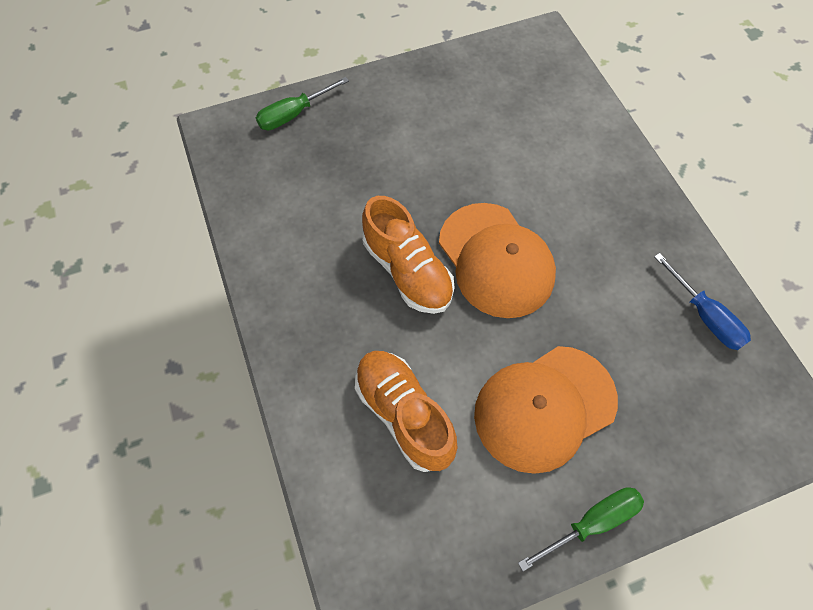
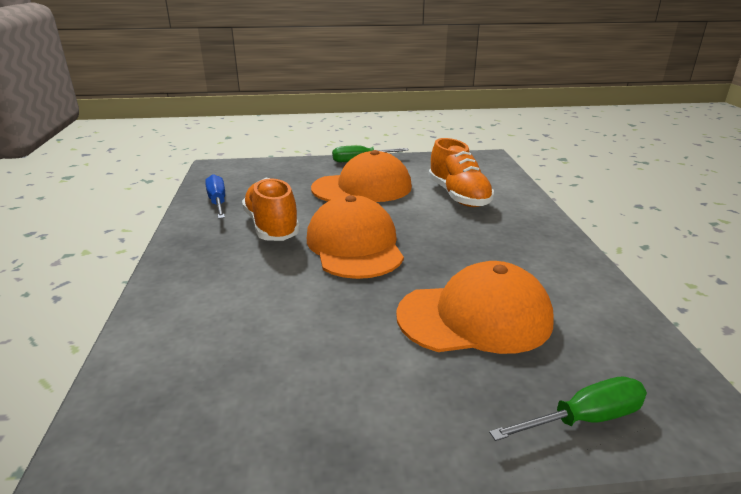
camera: 165 degrees left, 35 degrees down
(363, 183) = (475, 317): none -> orange cap
(407, 271) = (439, 250): orange shoe -> orange shoe (272, 227)

